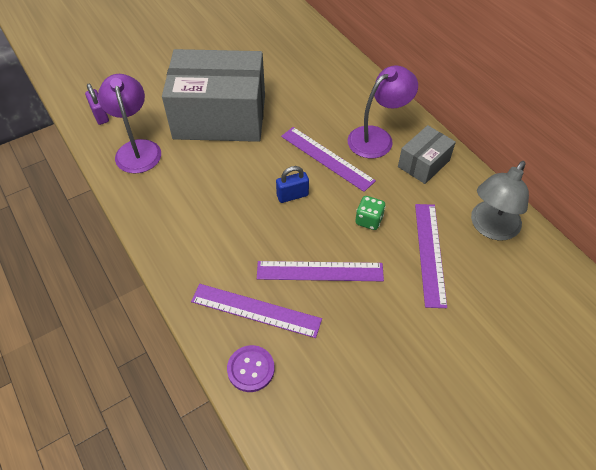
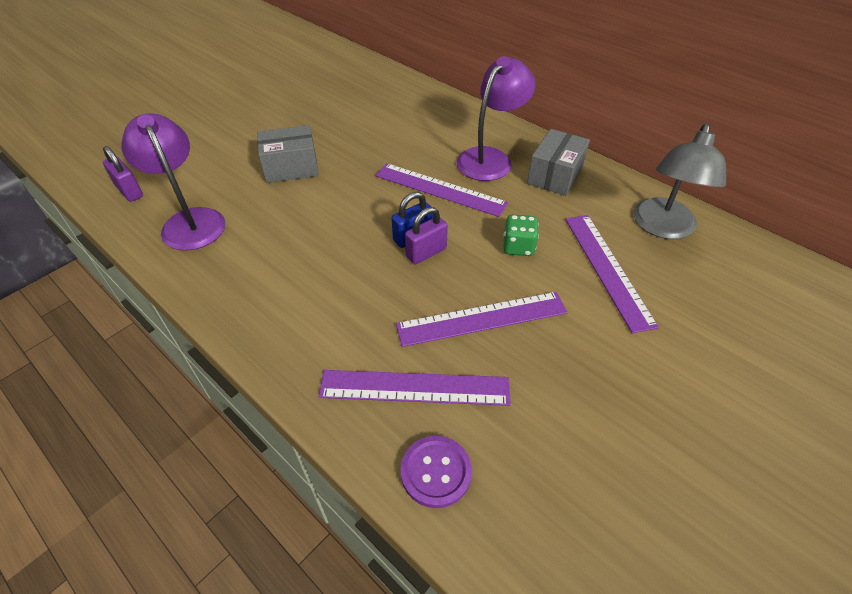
camera: 15 degrees left, 5 degrees down
(220, 116) = (291, 167): grey box -> grey box, size x0.47
(298, 210) = (426, 253): none -> purple padlock

